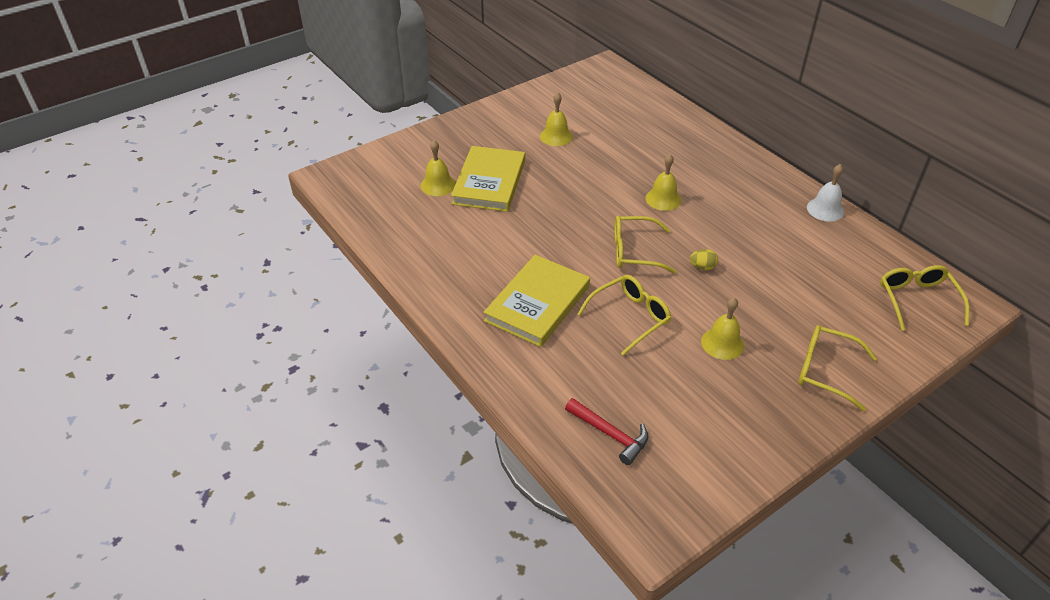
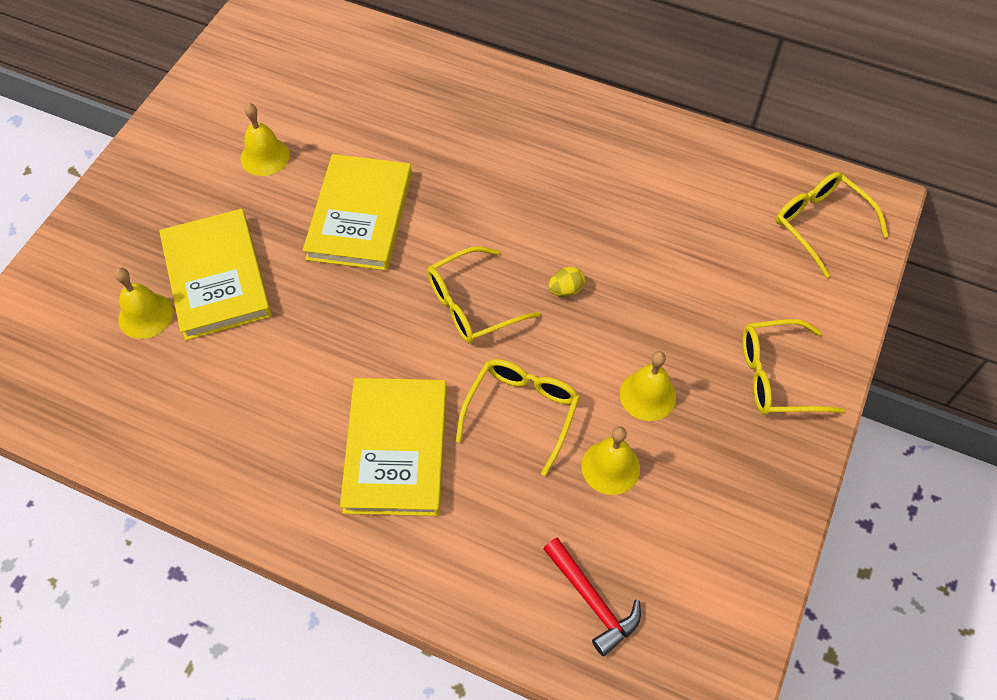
camera: 30 degrees left, 15 degrees up
(594, 183) = (360, 216): none -> yellow book
(610, 434) = (592, 600): red hammer -> red hammer turned 45 degrees clockwise
(663, 199) = (462, 202): yellow bell -> yellow bell (610, 467)
(825, 209) = (659, 133): white bell -> none

